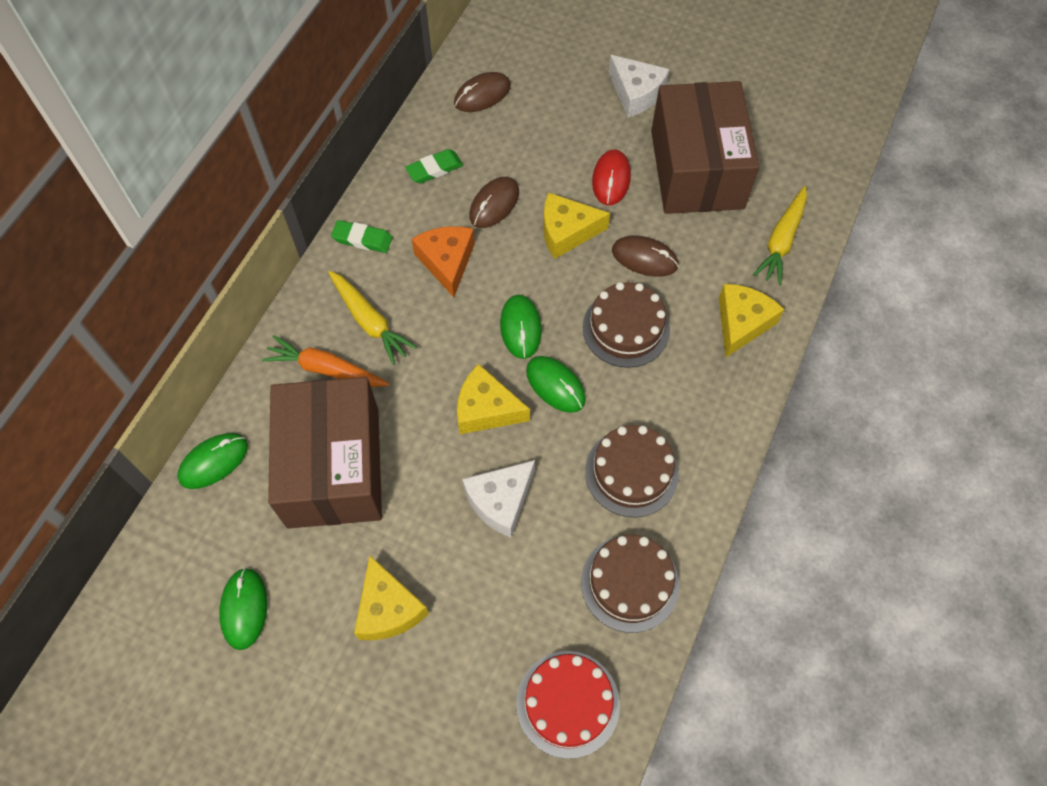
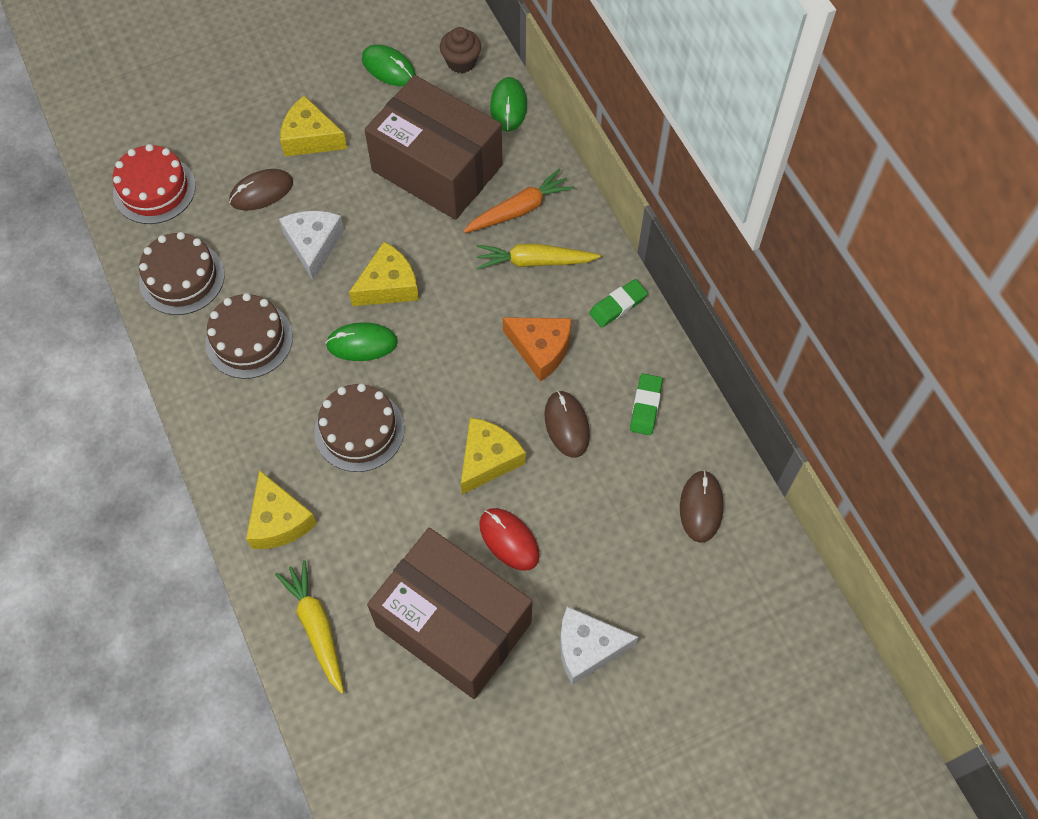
camera: 130 degrees right, 0 degrees up
(186, 546) = (461, 62): none -> brown cupcake
(520, 328) = (432, 357): green mouse -> none
(644, 258) = (406, 498): brown mouse -> brown mouse (261, 192)

